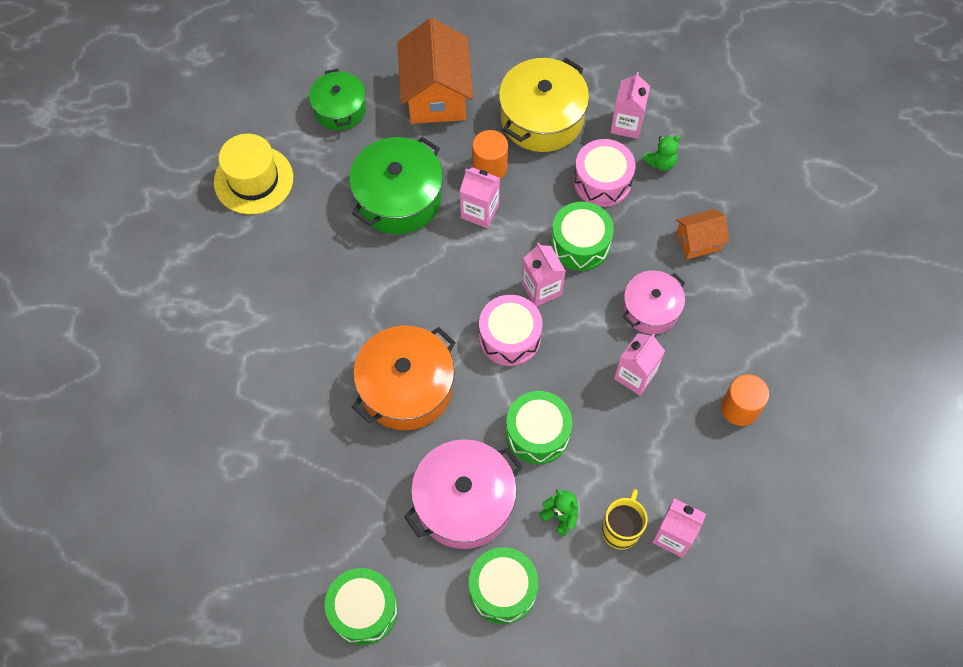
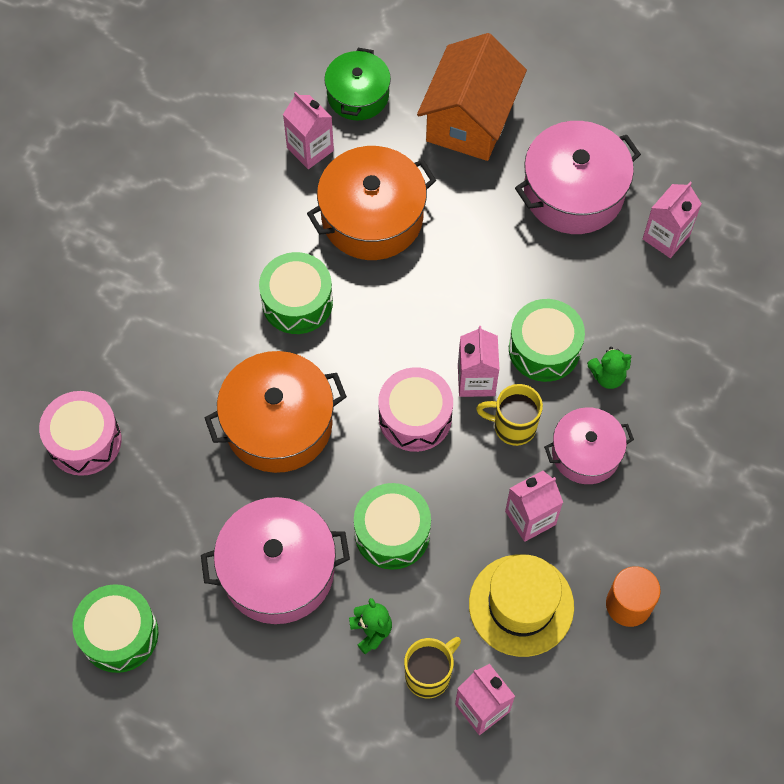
camera: 25 degrees right, 0 degrees up
(253, 180) = (230, 136): yellow hat -> yellow hat (521, 605)
(398, 198) = (372, 217): green pot -> orange pot
(479, 211) = (452, 267): pink carton -> pink carton (310, 149)
(489, 167) = (487, 224): orange cylinder -> none
(502, 589) = (271, 679): green drum -> green drum (297, 302)
(542, 118) = (573, 192): yellow pot -> pink pot
(587, 312) = (513, 426): none -> yellow mug
(602, 181) = (605, 289): pink drum -> pink drum (84, 441)
(661, 162) = (682, 295): green teddy bear -> green teddy bear (607, 376)
(698, 241) = (679, 401): orange house -> none

